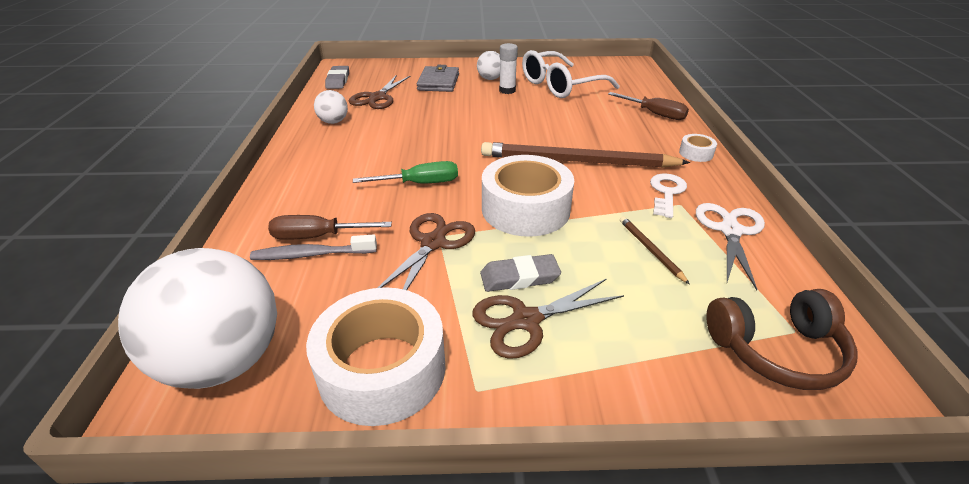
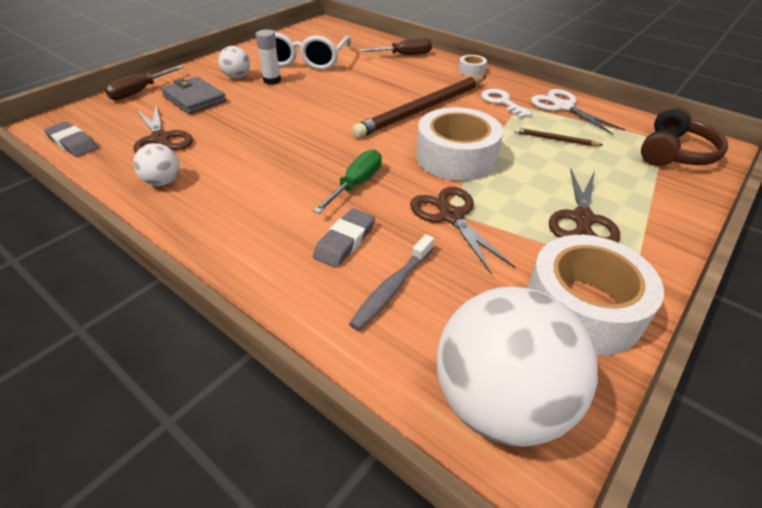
camera: 50 degrees left, 5 degrees up
(317, 236) = (366, 274): brown screwdriver -> brown screwdriver (139, 92)
(519, 277) = (534, 199): grey eraser -> grey eraser (345, 241)

